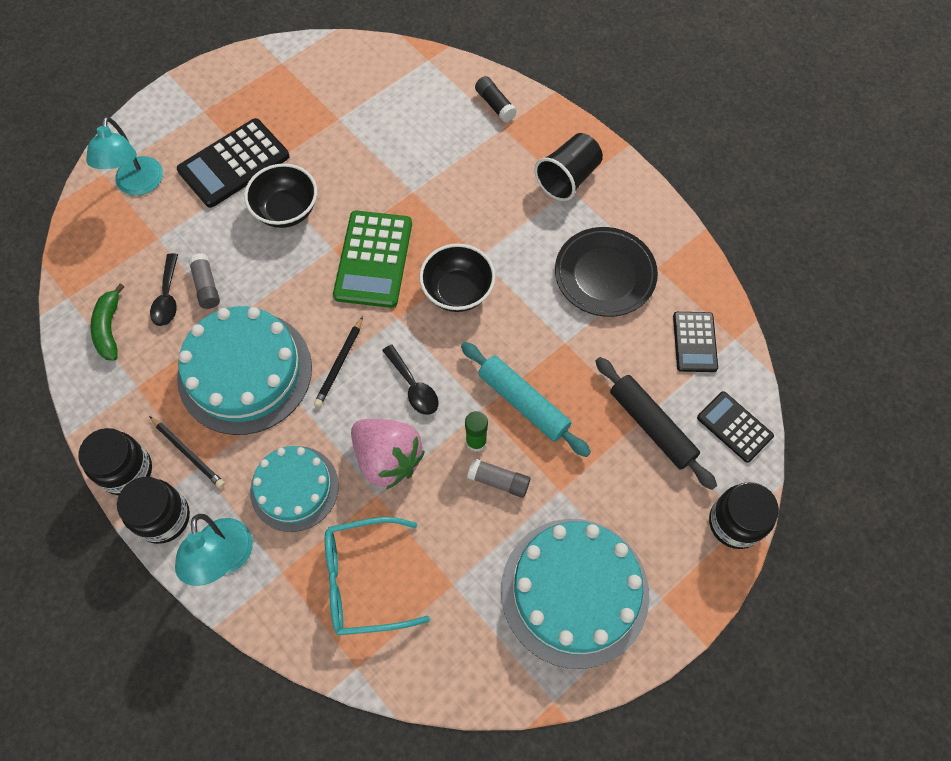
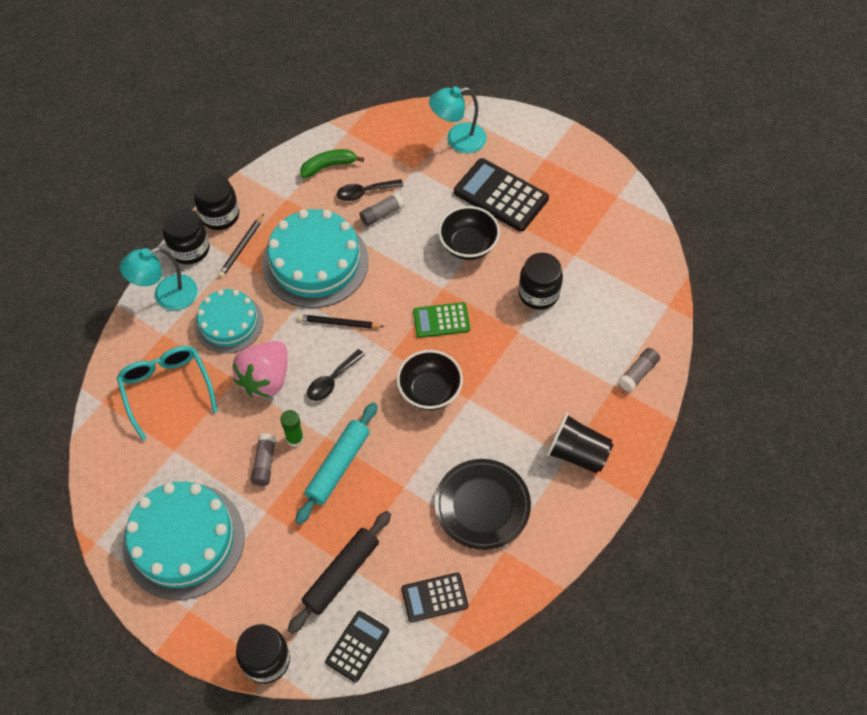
camera: 75 degrees right, 5 degrees down
(373, 162) = (538, 293): none -> black jar
(373, 259) = (441, 320): green calculator -> green calculator, size x0.60
(495, 105) = (638, 373): black glue stick -> grey glue stick

